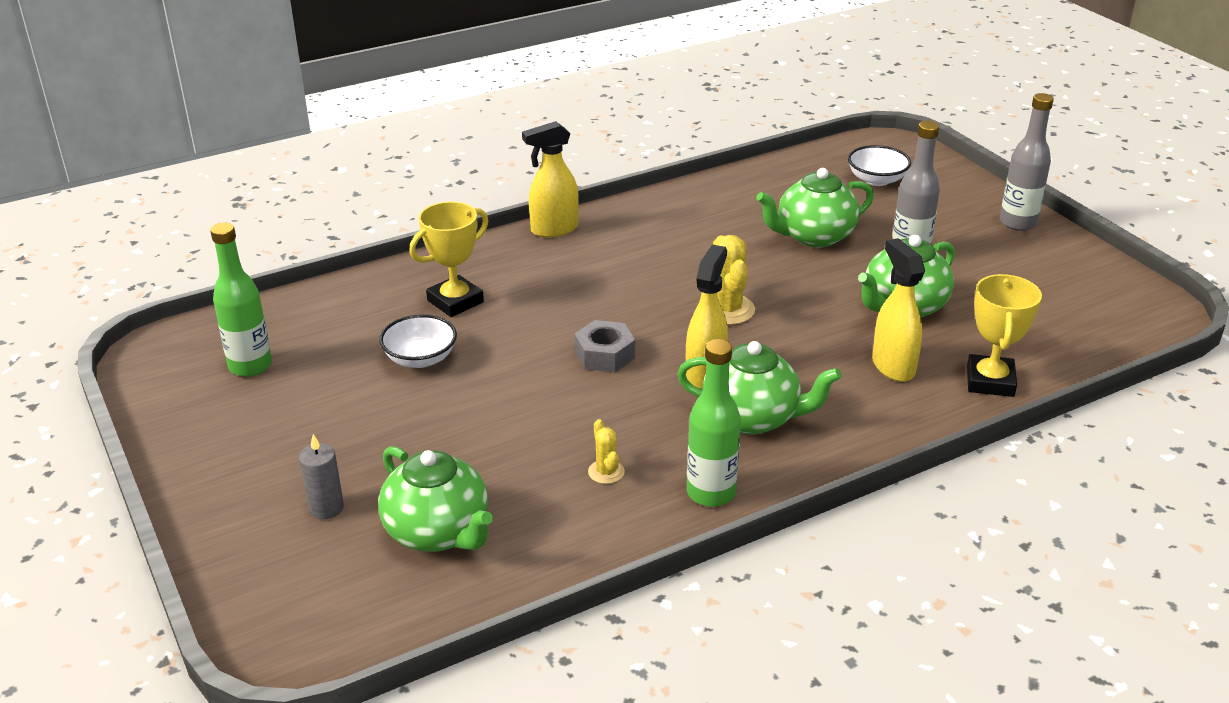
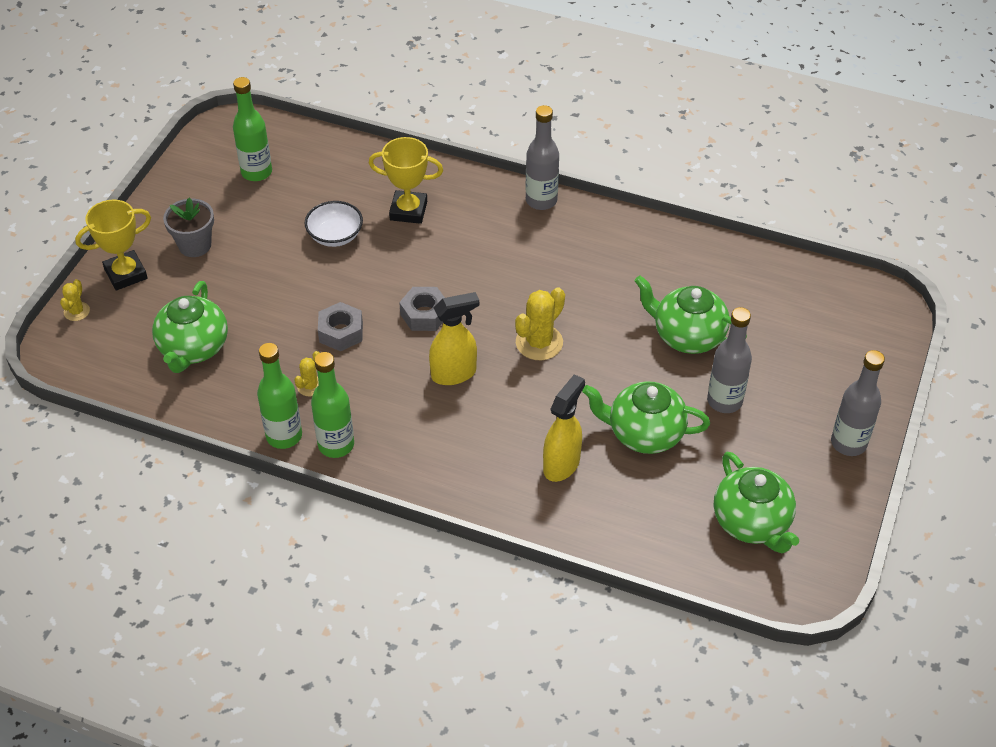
camera: 50 degrees right, 15 degrees up
(244, 603) = (76, 311): none -> yellow cactus
(285, 458) = (195, 245): none -> grey flower pot
(326, 508) = (171, 290): grey candle -> none
(554, 229) = (541, 200): yellow spray bottle -> grey bottle
(558, 417) = (341, 332): none -> grey nut
(655, 524) = (284, 436): none -> green bottle
(752, 418) = (430, 423): green teapot -> green teapot (752, 523)
(876, 180) = (816, 327): white bowl -> none
(990, 381) = (598, 526): yellow trophy -> yellow trophy (126, 274)

